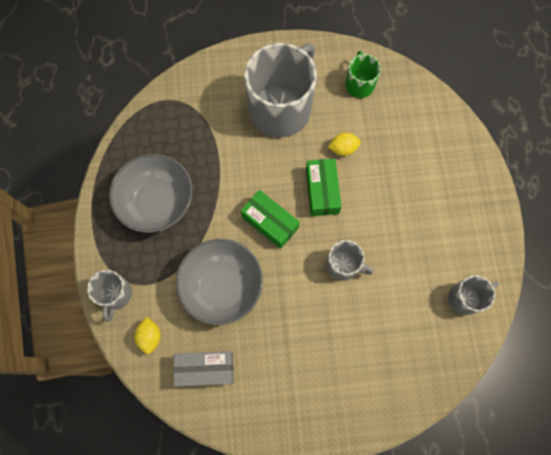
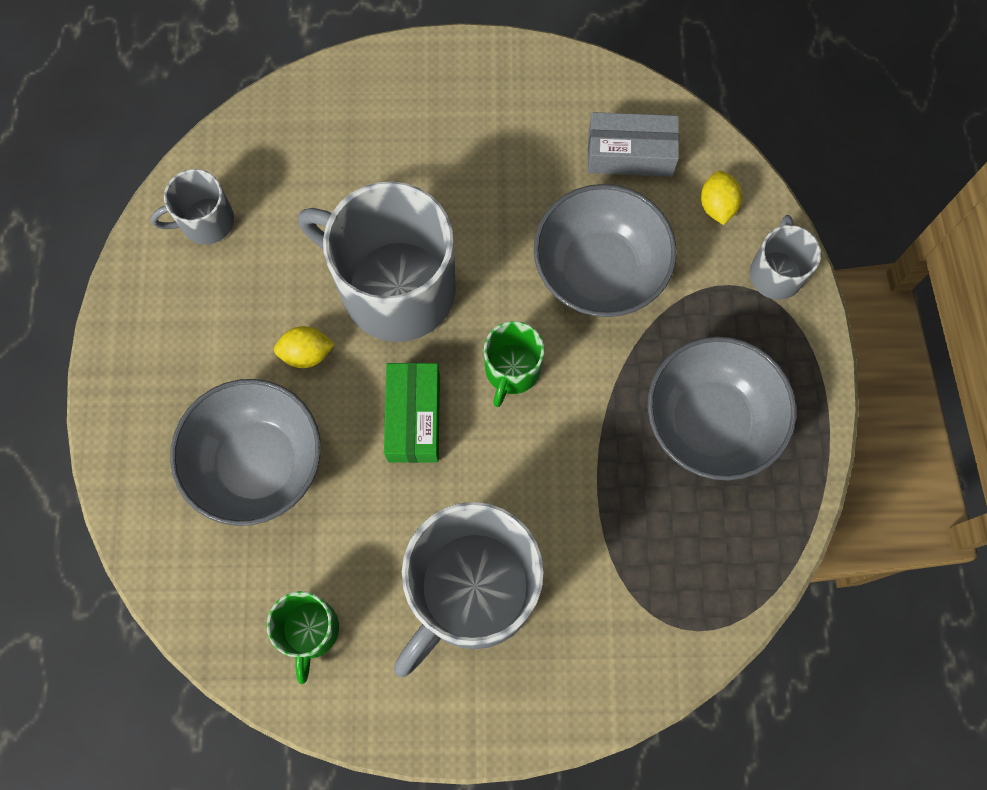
camera: 175 degrees left, 0 degrees up
(270, 222) = (512, 370): green box -> green mug
(343, 148) = (363, 496): yellow lemon -> yellow lemon (306, 353)
(343, 265) = (395, 288): grey mug -> grey mug, size x2.07
(402, 160) = (258, 463): none -> grey bowl

